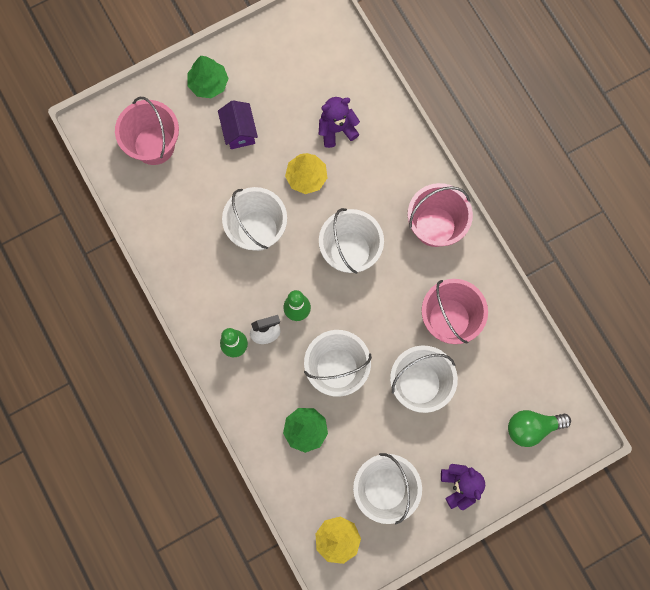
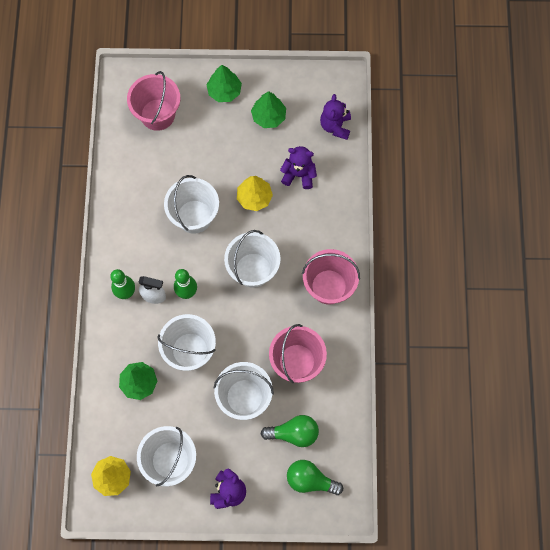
camera: 30 degrees right, 5 degrees down
(239, 131) = (225, 137): purple house -> none
(270, 86) = (268, 116): none -> green tree
(343, 59) = (335, 126): none -> purple teddy bear
(488, 391) = (293, 433): none -> green light bulb

